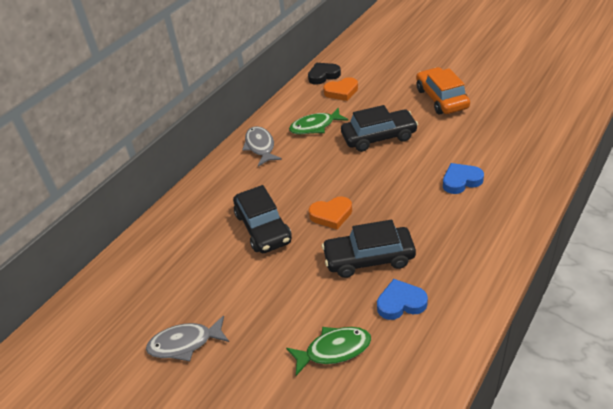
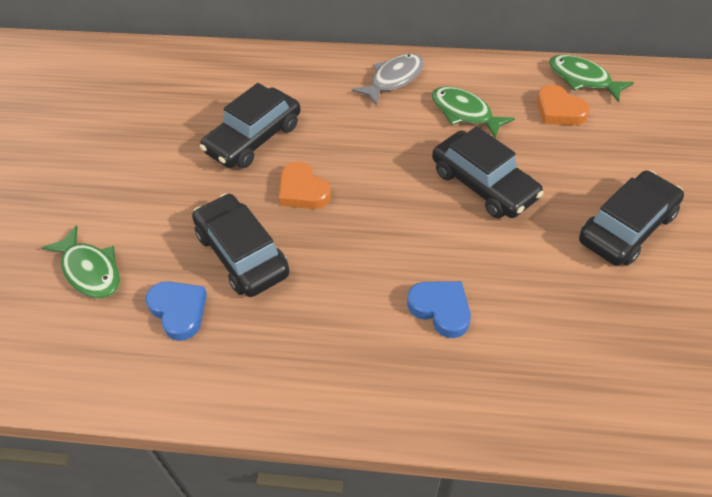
camera: 60 degrees right, 10 degrees up
(185, 343) = (70, 146): grey fish -> none
(323, 76) = (582, 79): black heart -> green fish
(441, 98) = (626, 227): orange car -> black car

